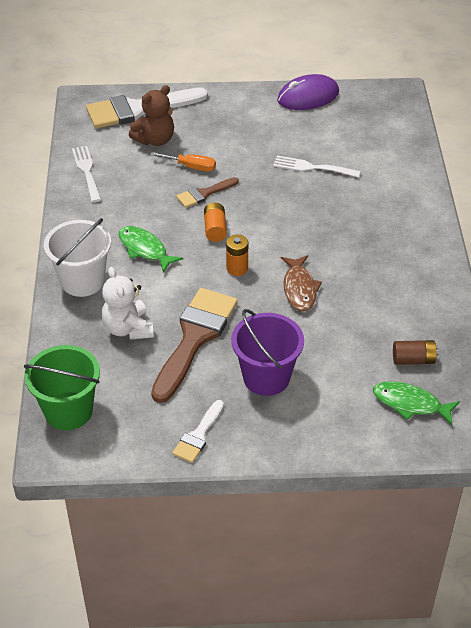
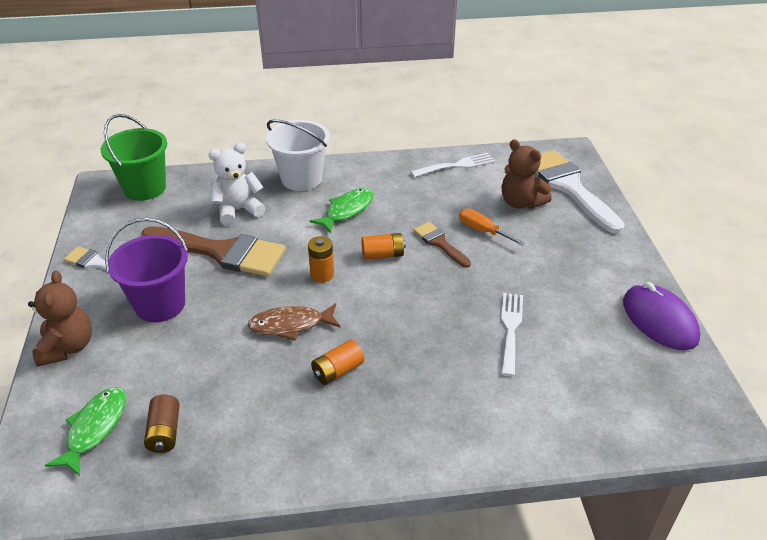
camera: 85 degrees right, 5 degrees down
(191, 167) = (483, 231): orange screwdriver -> orange screwdriver turned 120 degrees clockwise
(318, 438) = (67, 347): none -> brown teddy bear
(352, 262) = (338, 371): none -> orange battery

